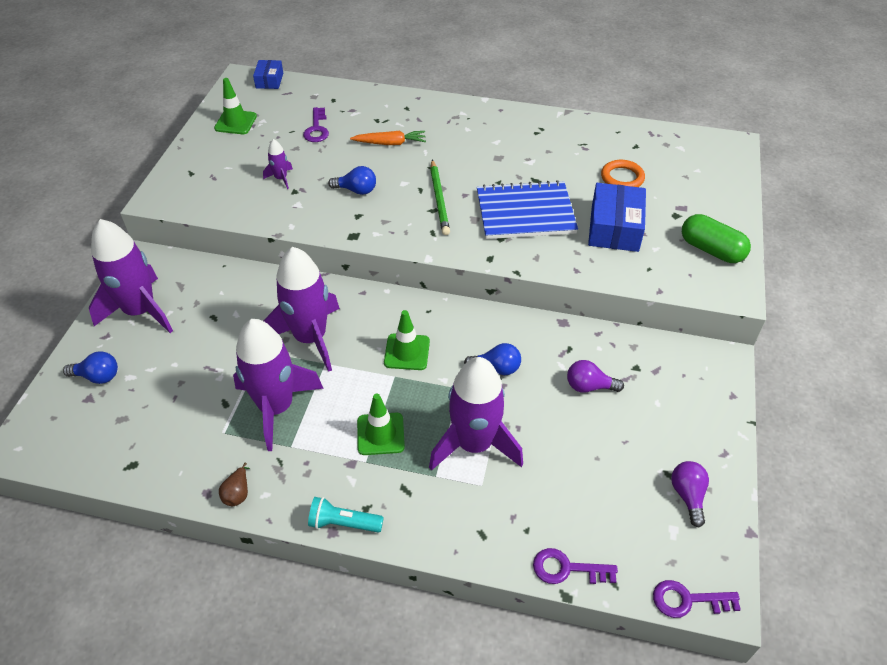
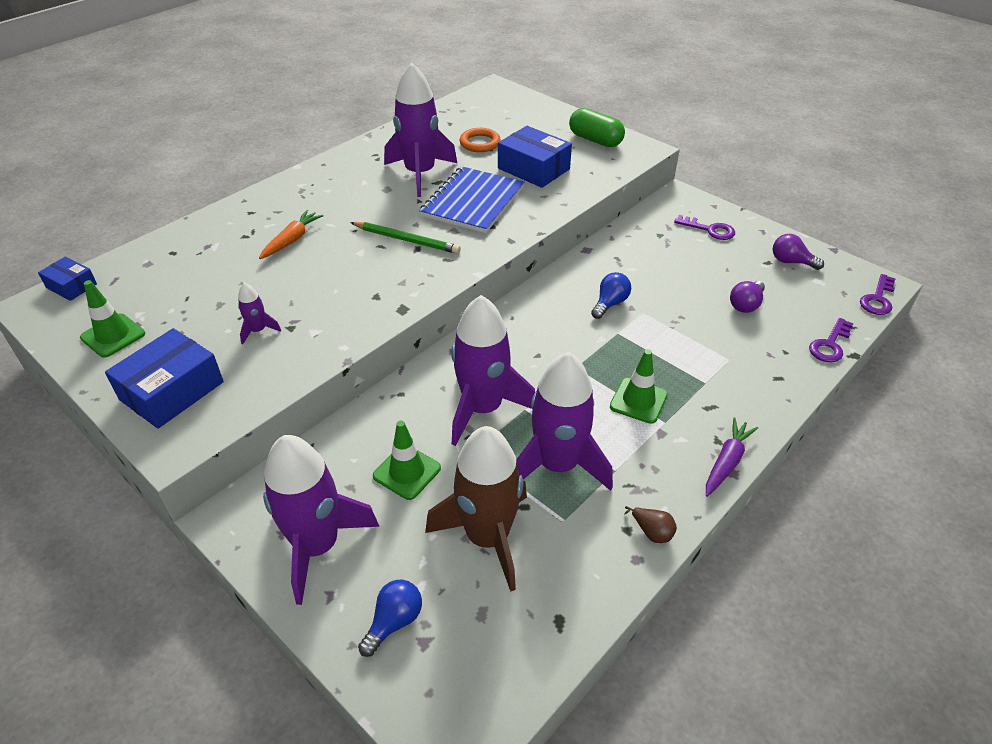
camera: 60 degrees left, 5 degrees down
(186, 394) = (487, 537): none -> brown rocket
(202, 172) = (172, 391): none -> blue box
(316, 129) = (206, 279): purple key -> purple key (709, 230)
(343, 523) = (726, 462): turquoise flashlight -> purple carrot
(356, 190) = (337, 285): blue light bulb -> none
(407, 352) = (552, 349): green traffic cone -> green traffic cone (407, 472)
(474, 444) = (684, 347): purple rocket -> purple rocket (420, 174)
(589, 386) = (663, 264): purple light bulb -> purple light bulb (745, 305)
(711, 250) = (595, 140): green capsule -> green capsule turned 60 degrees clockwise

